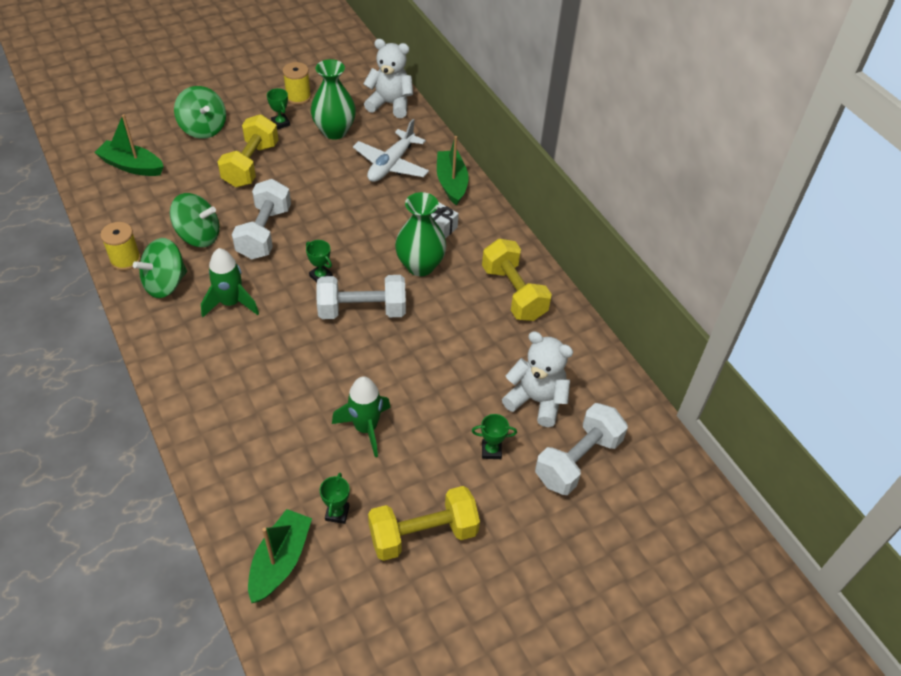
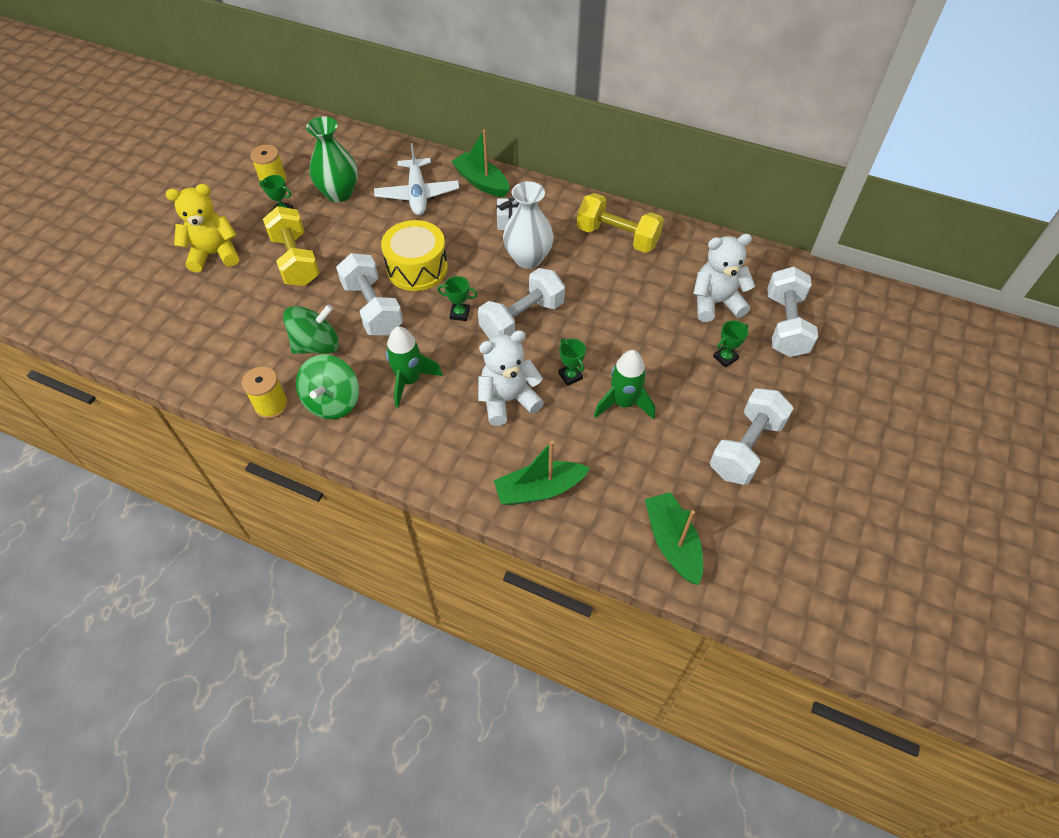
camera: 35 degrees left, 5 degrees up
(132, 166) = (181, 324): green boat -> green boat (539, 489)
(203, 128) = (214, 254): green spinning top -> yellow teddy bear
(328, 222) = (417, 268): none -> yellow drum
(337, 513) = (672, 478): green trophy -> green trophy (570, 376)
(390, 104) = (362, 147): white teddy bear -> white teddy bear (508, 400)
(420, 266) = (528, 258): green vase -> white vase
(423, 534) = (746, 448): yellow dumbbell -> white dumbbell

